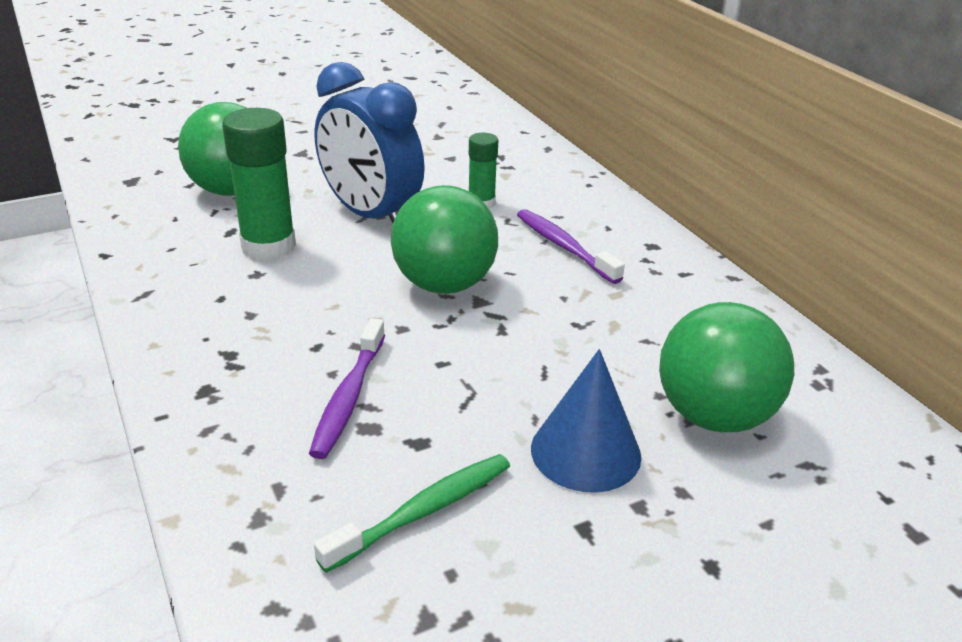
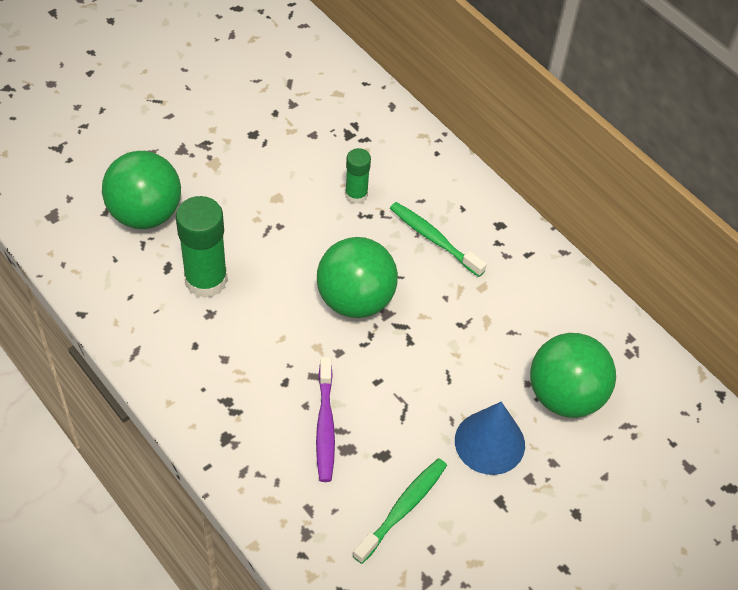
camera: 15 degrees left, 20 degrees up
(370, 215) = (272, 227): blue clock -> none
(564, 246) = (434, 239): purple toothbrush -> green toothbrush

